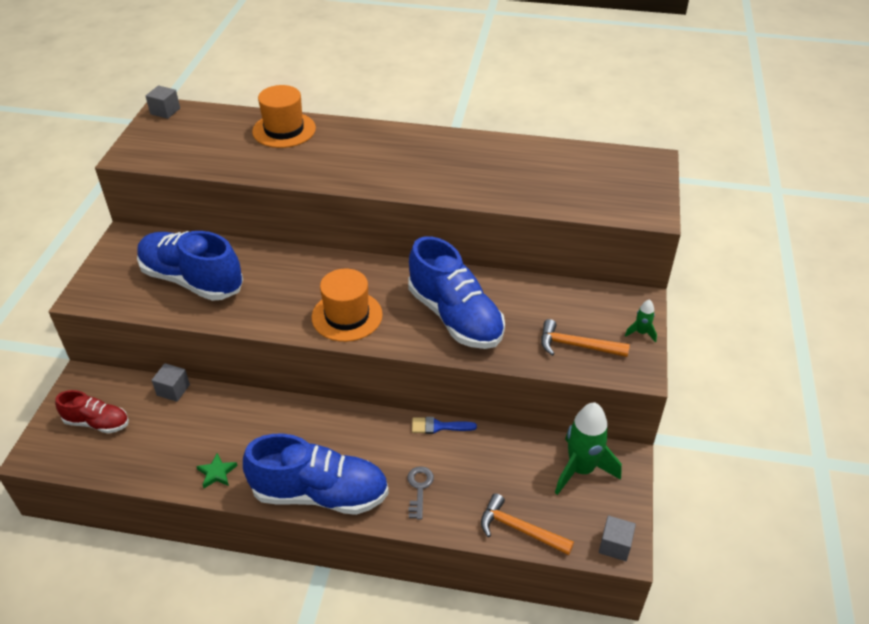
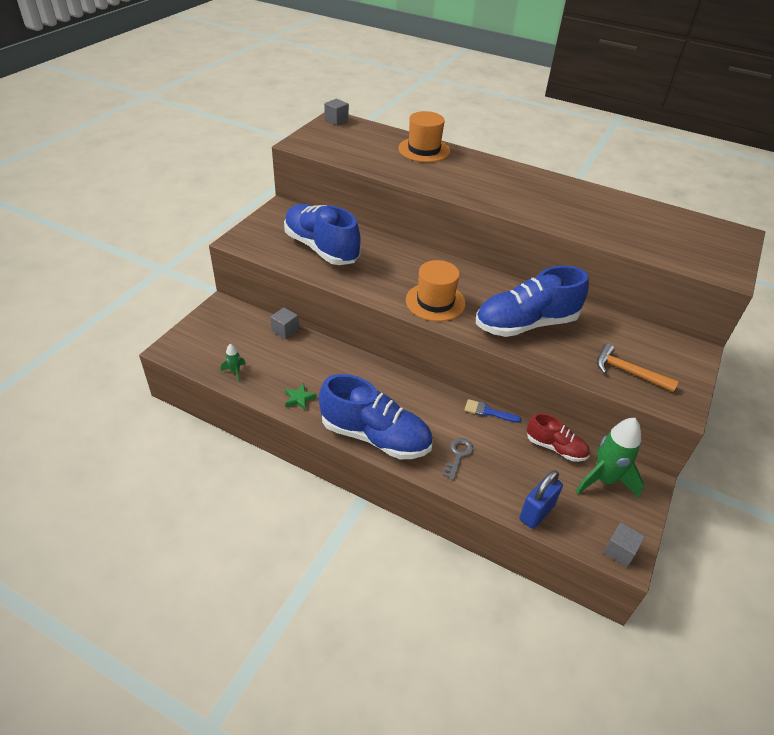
camera: 15 degrees right, 0 degrees up
(97, 423) = (222, 339): red shoe -> red shoe (555, 447)
(455, 317) = (526, 324): blue shoe -> blue shoe turned 90 degrees clockwise
(520, 529) = (536, 512): orange hammer -> blue padlock
(641, 333) = (691, 376): green rocket -> green rocket (235, 371)

